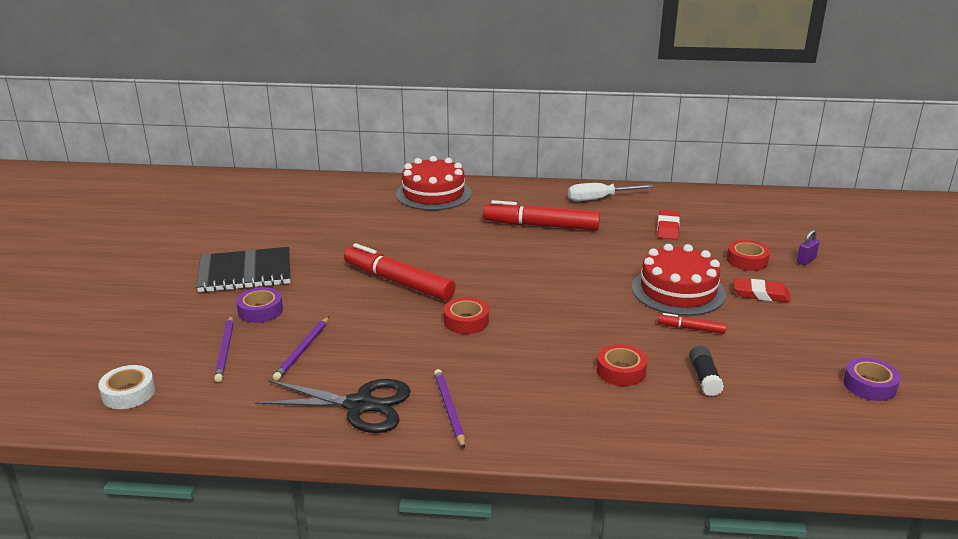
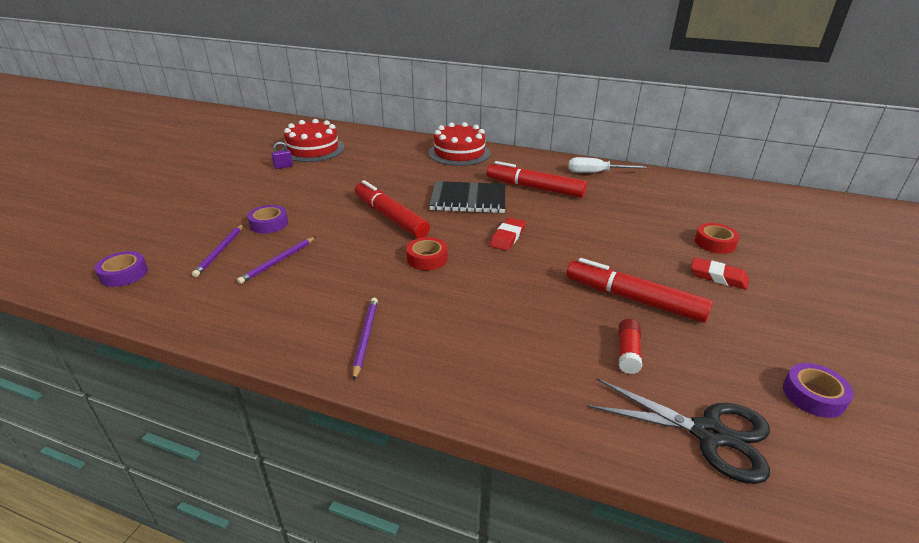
camera: 15 degrees right, 5 degrees up
(128, 393) = (124, 274): white tape -> purple tape
(245, 273) = (278, 193): black notebook -> black notebook (468, 200)
(359, 405) = (291, 318): black scissors -> black scissors (708, 433)
(621, 371) = (545, 329): red tape -> none
(668, 228) = (648, 204): red eraser -> red eraser (507, 237)
(678, 290) = (635, 261): red cake -> red cake (313, 149)
(691, 328) = (634, 299): red marker -> red marker, size x2.13
(704, 378) = (627, 353): black glue stick -> red glue stick
(806, 260) = (776, 251): purple padlock -> purple padlock (283, 166)

